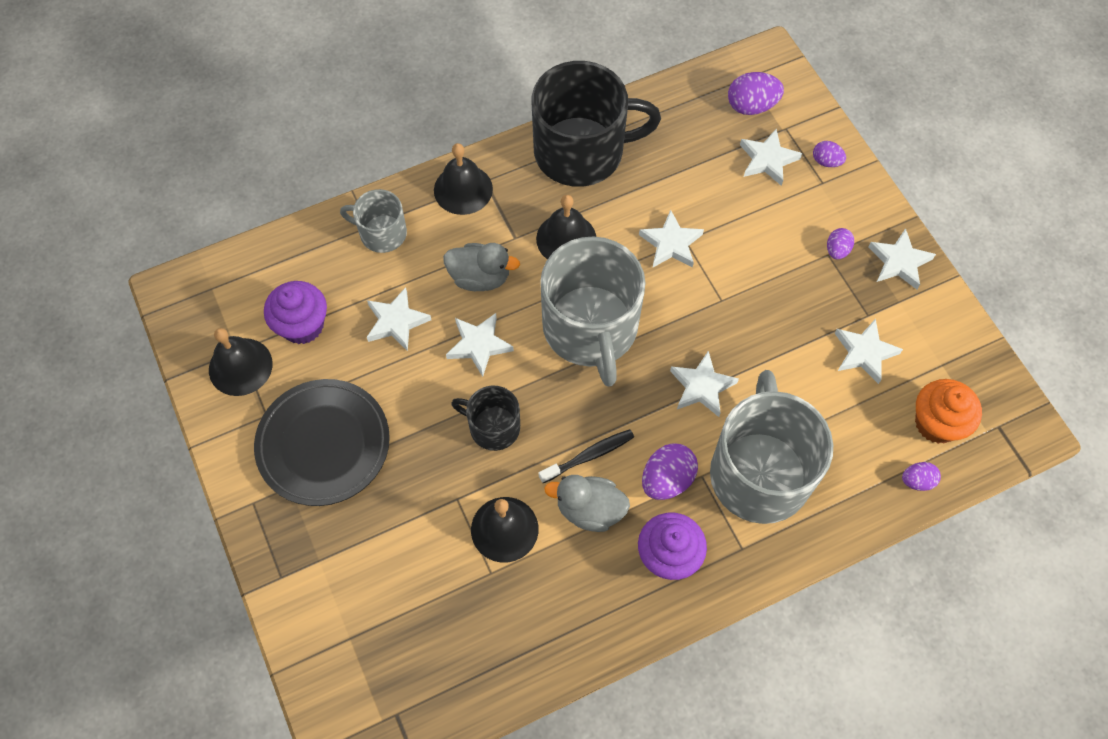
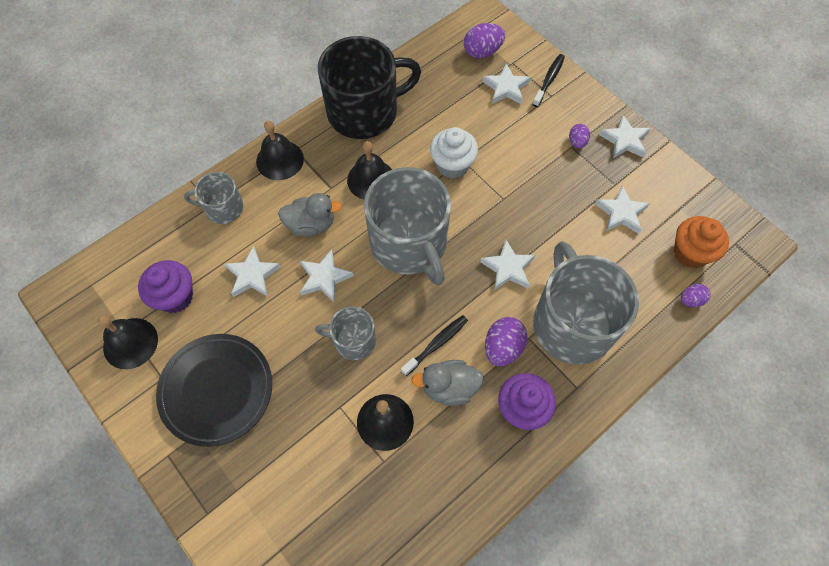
camera: 15 degrees left, 0 degrees up
(493, 427) = (353, 340): black mug -> grey mug
(671, 243) = (452, 165): white star -> white cupcake
(826, 161) = (549, 80): purple egg -> black toothbrush

